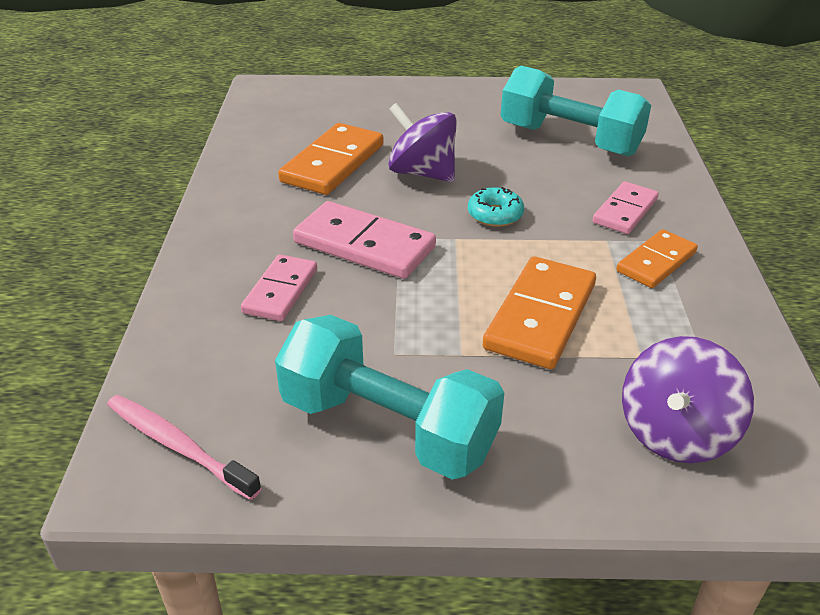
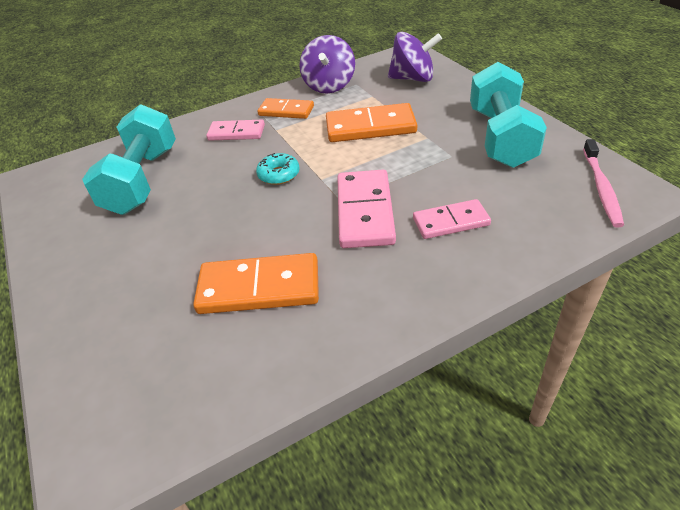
camera: 115 degrees left, 5 degrees up
(422, 173) = (241, 229): purple spinning top -> purple spinning top (329, 85)

